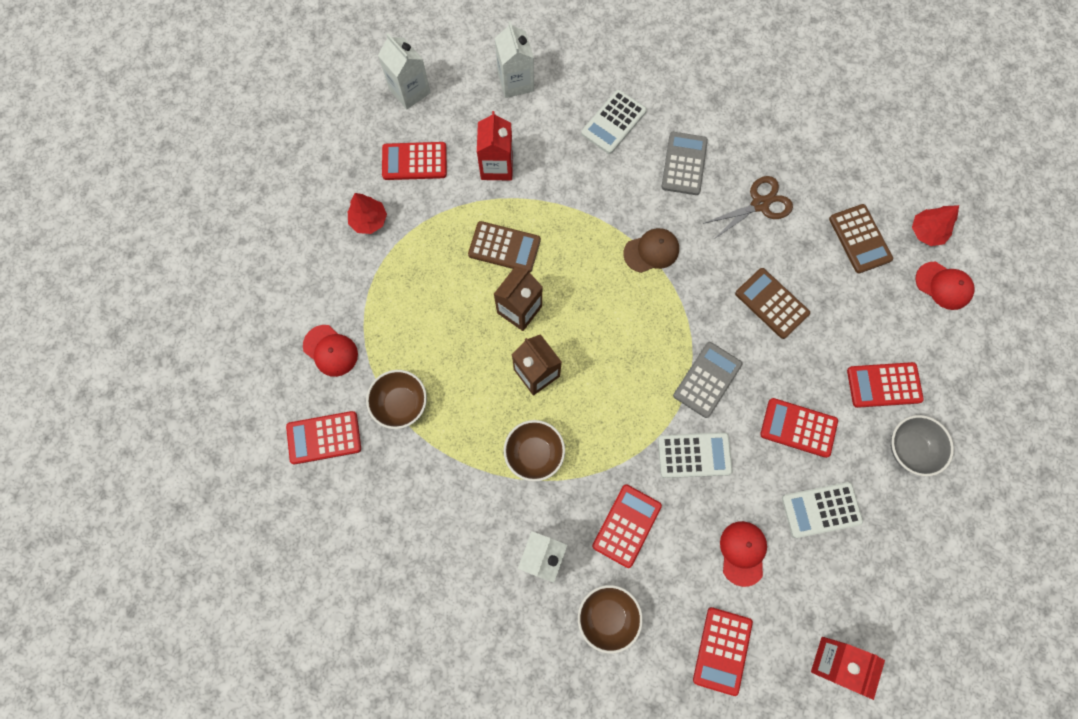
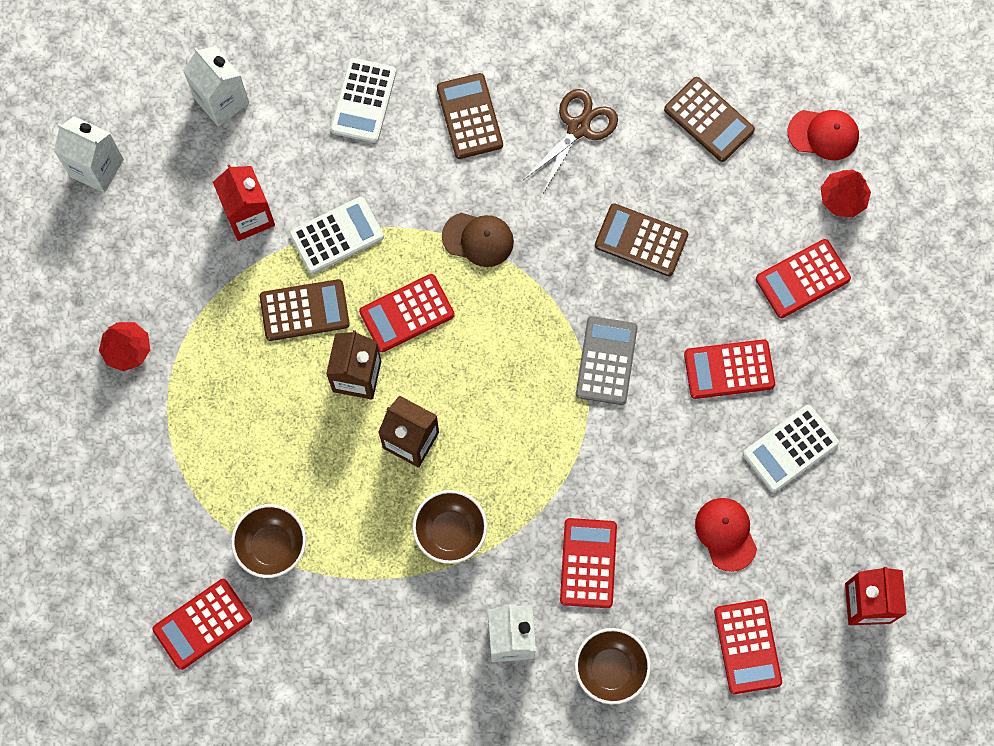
camera: 25 degrees left, 0 degrees up
(330, 350) = (159, 523): red cap -> none
(414, 161) = (146, 253): red calculator -> red calculator (407, 313)
(651, 251) = (478, 239): brown cap -> brown cap turned 60 degrees clockwise
(684, 164) = (469, 116): grey calculator -> brown calculator
(694, 455) = (628, 452): white calculator -> white calculator (336, 235)
(909, 449) = (858, 338): grey bowl -> none
(926, 232) = (780, 78): red tree -> red tree (843, 198)

